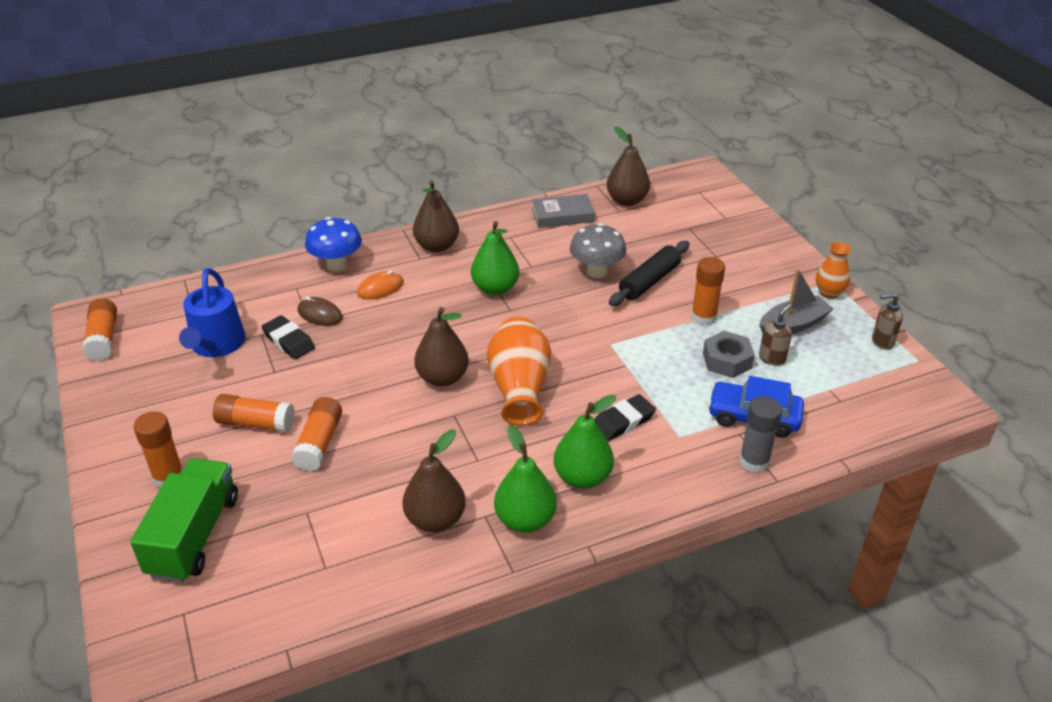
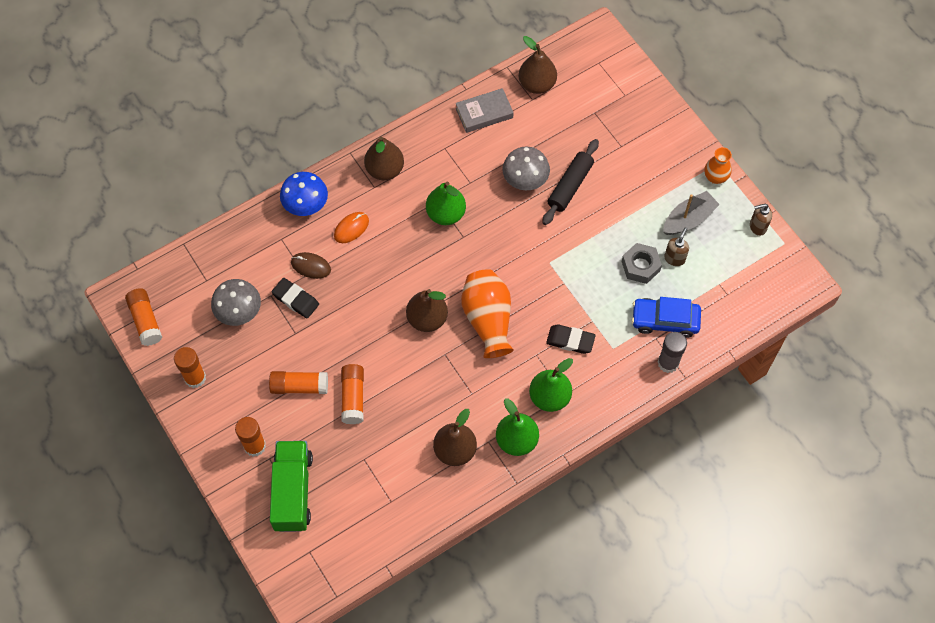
camera: 10 degrees left, 25 degrees up
(216, 345) = (239, 313): blue watering can -> grey mushroom
(623, 421) = (570, 340): black eraser -> black eraser turned 60 degrees clockwise
(703, 317) = (618, 221): orange glue stick -> orange glue stick (195, 378)

